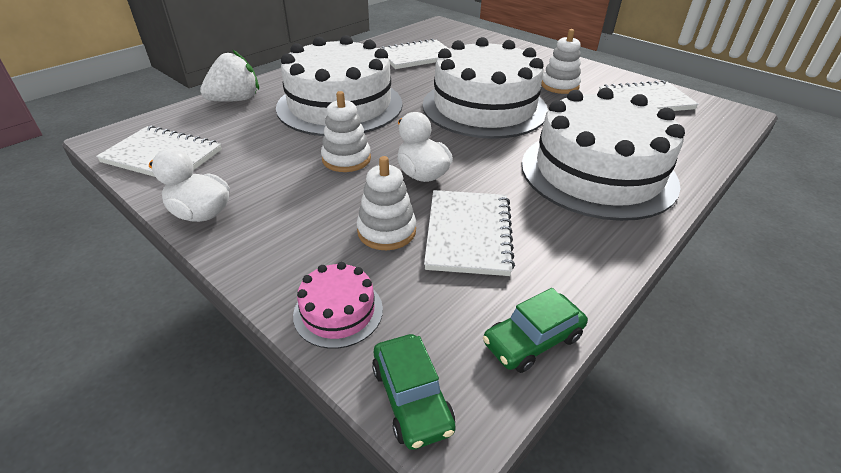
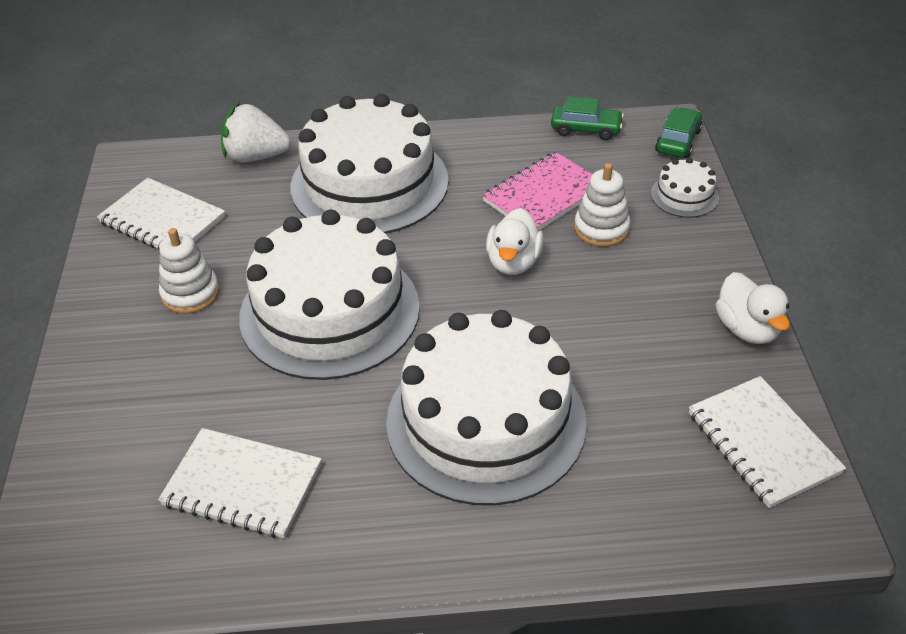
camera: 135 degrees left, 5 degrees up
(235, 100) = (615, 528): white strawberry -> white strawberry (256, 156)
(338, 311) = (684, 195): pink cake -> white cake
(346, 159) = (564, 321): white stacking toy -> none
(468, 234) = (544, 195): white notebook -> pink notebook

